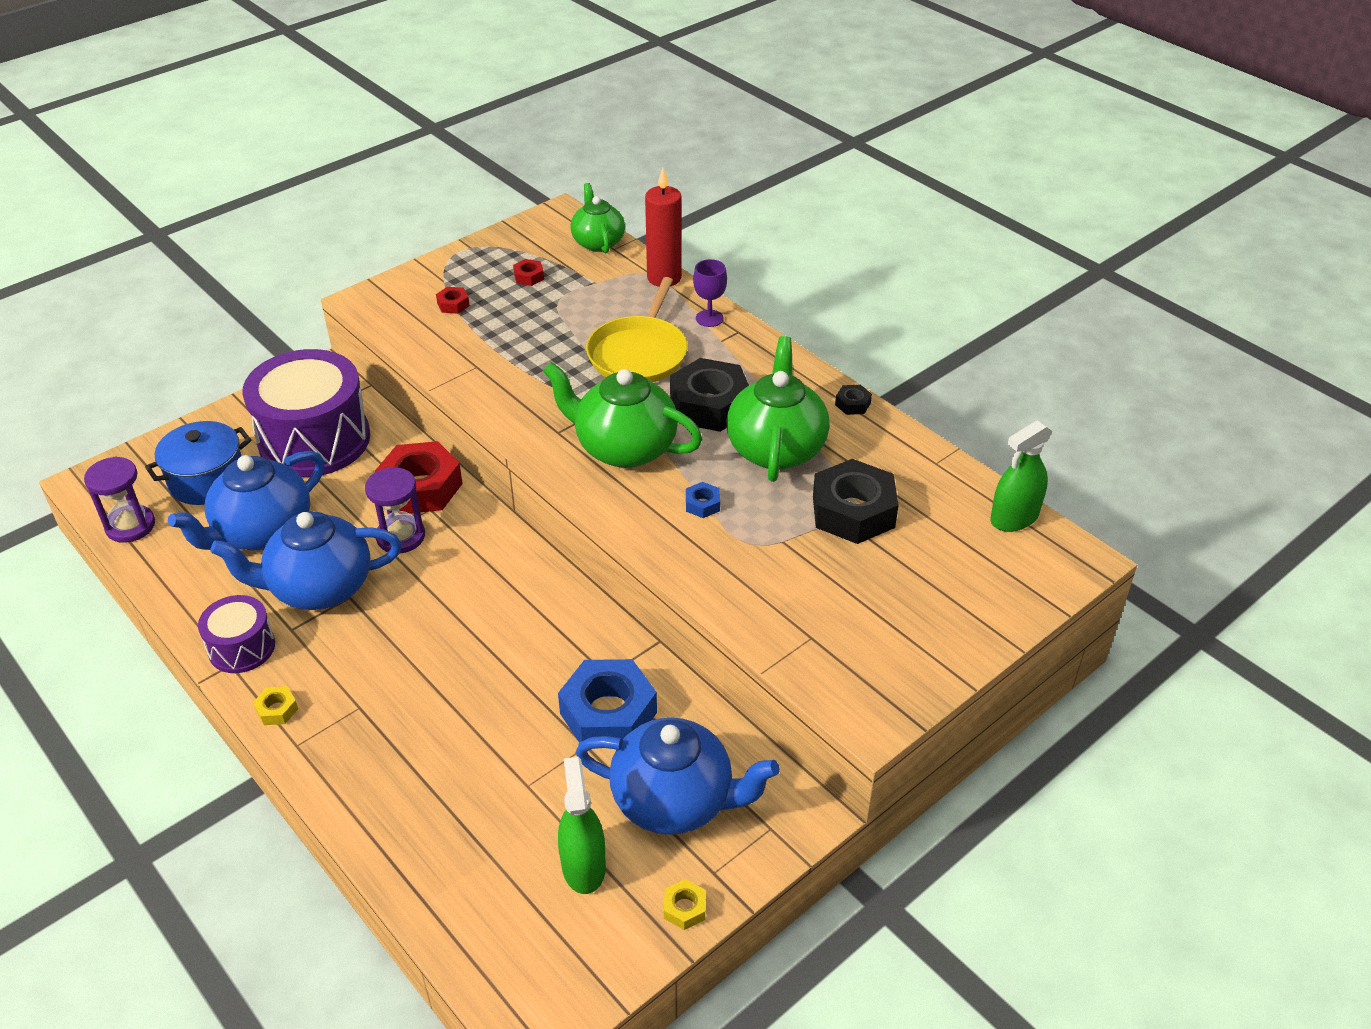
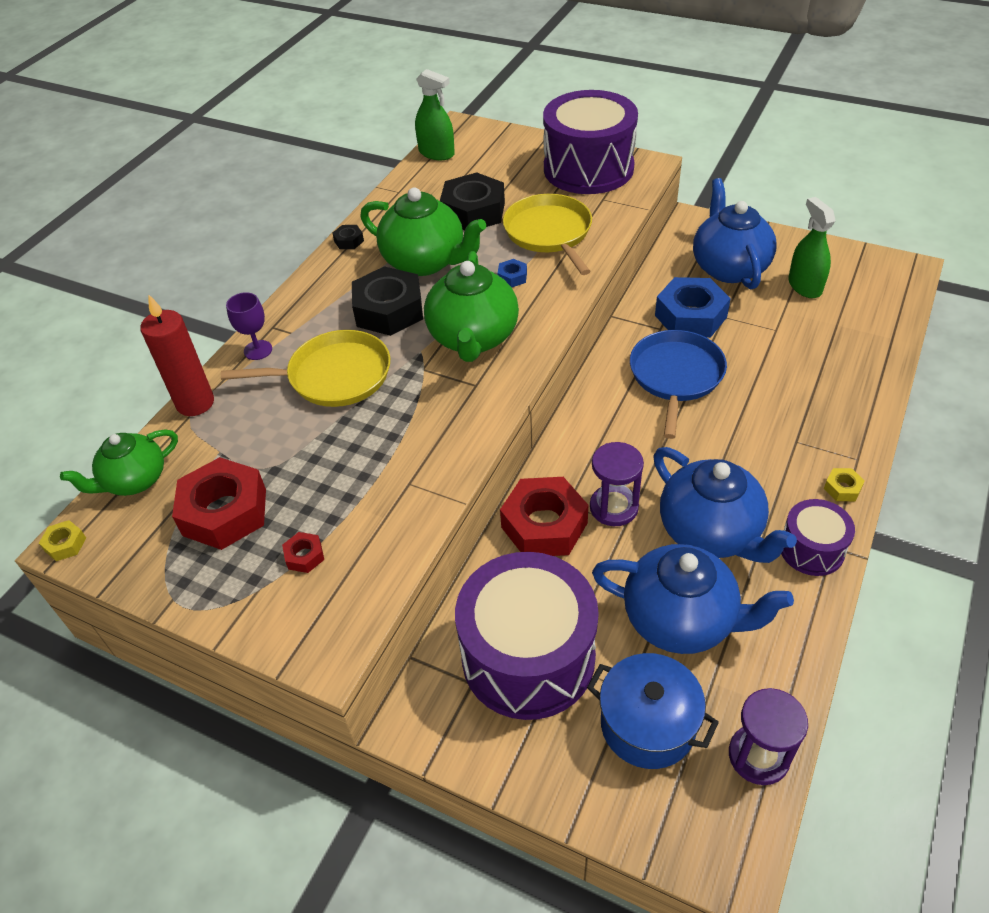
camera: 110 degrees left, 5 degrees up
(523, 653) = (675, 376): none -> blue pan
(529, 276) = (224, 512): red nut -> red nut, size x2.31
(583, 866) = (804, 286): green spray bottle -> green spray bottle turned 105 degrees clockwise
(684, 908) = (791, 242): yellow nut -> yellow nut (65, 544)
(766, 561) = (549, 233): none -> yellow pan
(776, 449) = (425, 262): green teapot -> green teapot turned 135 degrees counterclockwise
(895, 651) = (588, 168): none -> purple drum

